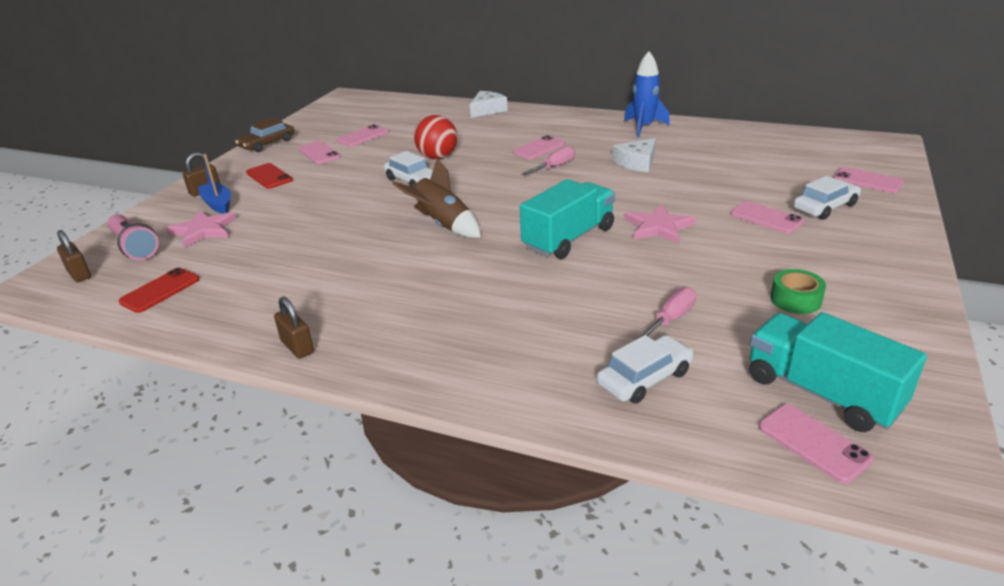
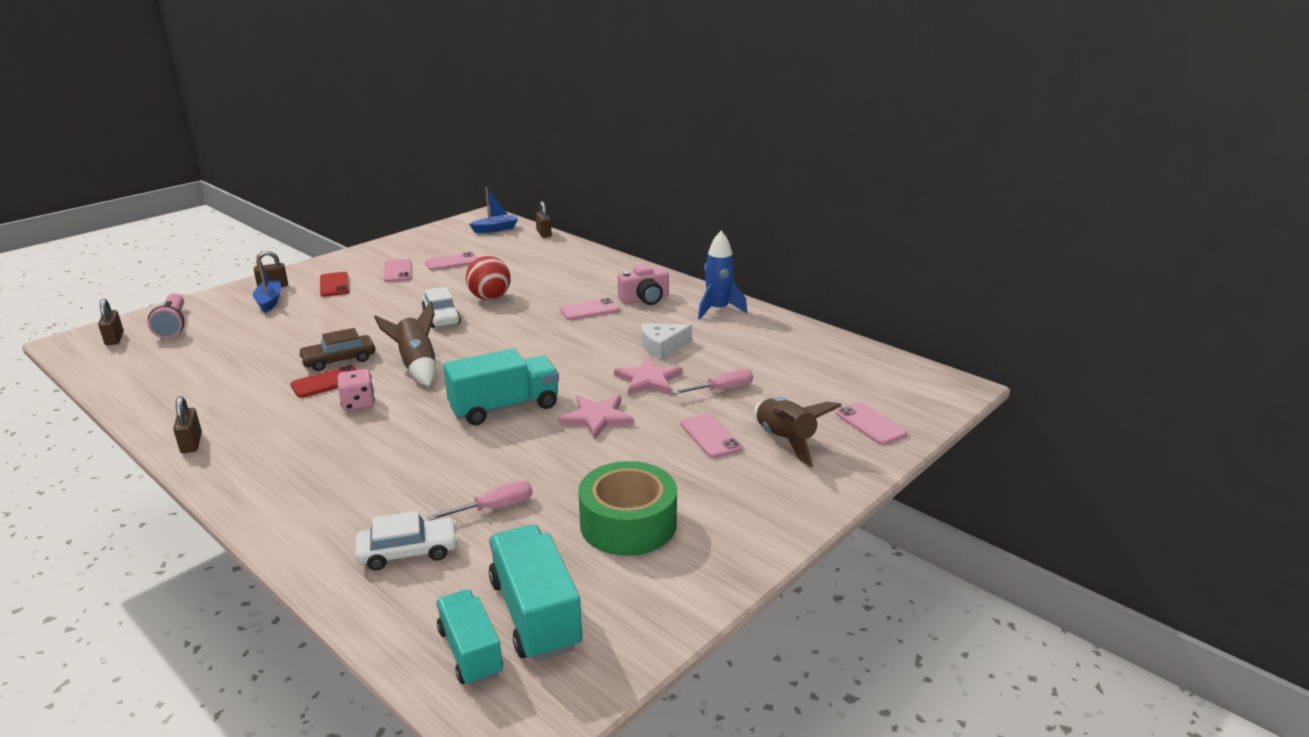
camera: 20 degrees right, 5 degrees down
(160, 290) = (151, 368): red phone -> red phone (327, 382)
(204, 230) = (234, 323): pink star -> pink star (648, 380)
(267, 144) = (367, 252): brown car -> brown car (339, 360)
(370, 104) = (495, 229): none -> blue boat
(419, 100) = (544, 234): none -> brown padlock
(427, 268) = (358, 404): none -> pink dice
(487, 110) = (591, 258): white cheese -> none
(554, 167) = (579, 333): pink screwdriver -> pink screwdriver (722, 390)
(574, 131) = (645, 299): none -> pink camera
(795, 300) = (628, 524): green tape -> green tape, size x1.89
(813, 443) = (470, 652): pink phone -> turquoise truck
(825, 207) = (785, 440): white car -> brown rocket

